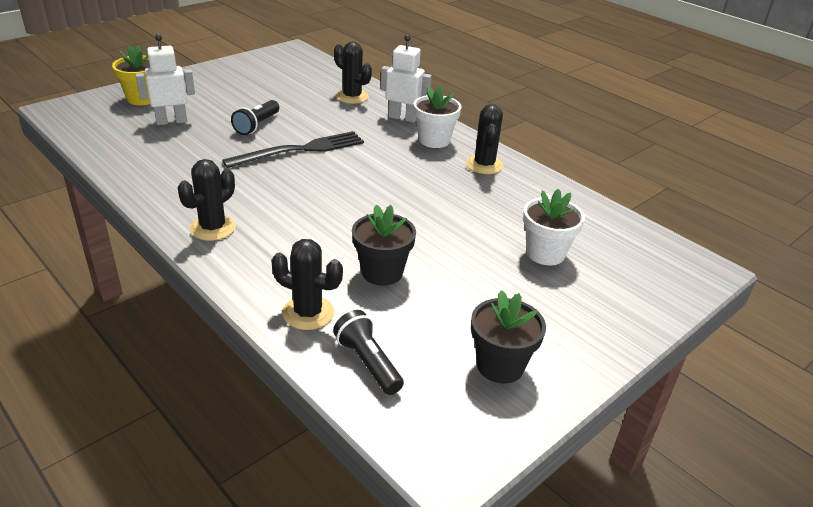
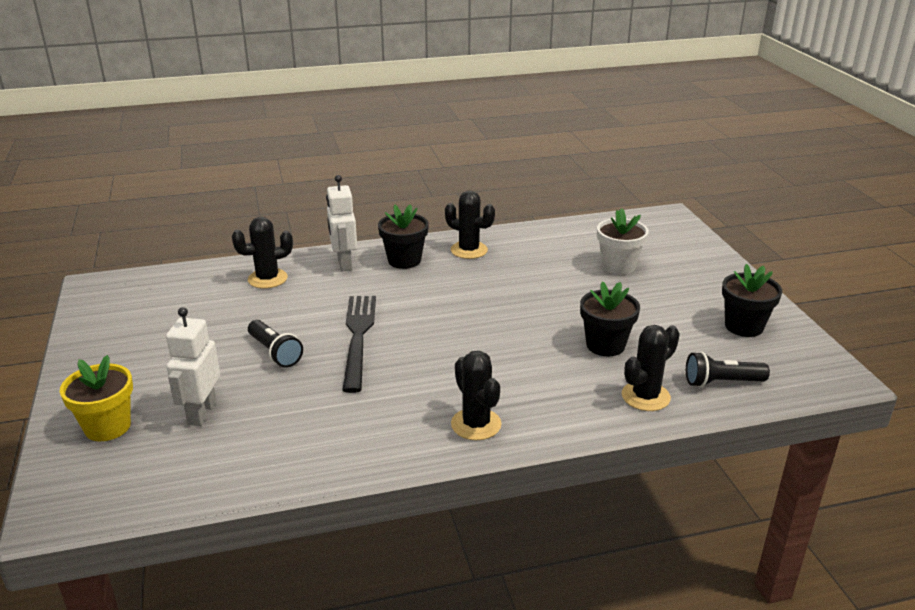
camera: 60 degrees left, 5 degrees down
(403, 118) = (344, 263): white robot -> white robot turned 60 degrees counterclockwise
(434, 140) = (404, 260): white flower pot -> black flower pot

